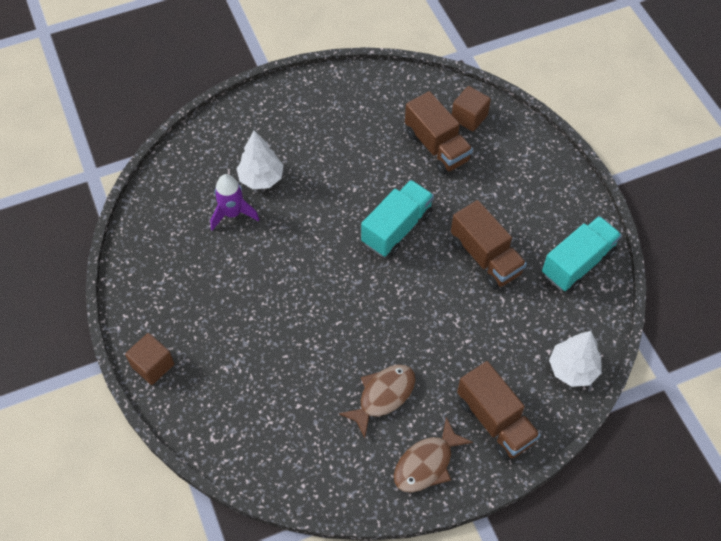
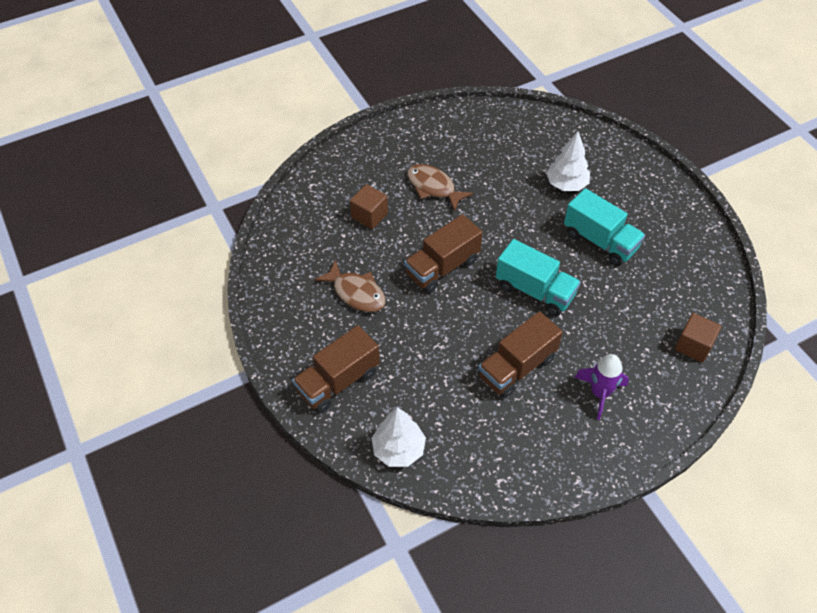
camera: 85 degrees right, 5 degrees down
(153, 365) = (371, 141): brown cube -> brown cube (369, 215)
(233, 213) = (523, 170): purple rocket -> purple rocket (600, 393)
(427, 463) = (294, 329): brown fish -> brown fish (433, 187)
(436, 146) = (644, 318): brown truck -> brown truck (442, 267)
(577, 263) = (526, 455): turquoise truck -> turquoise truck (600, 241)

